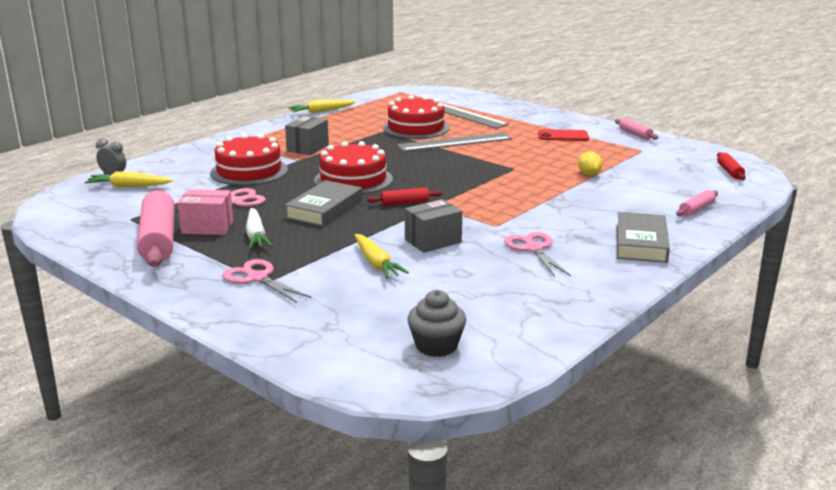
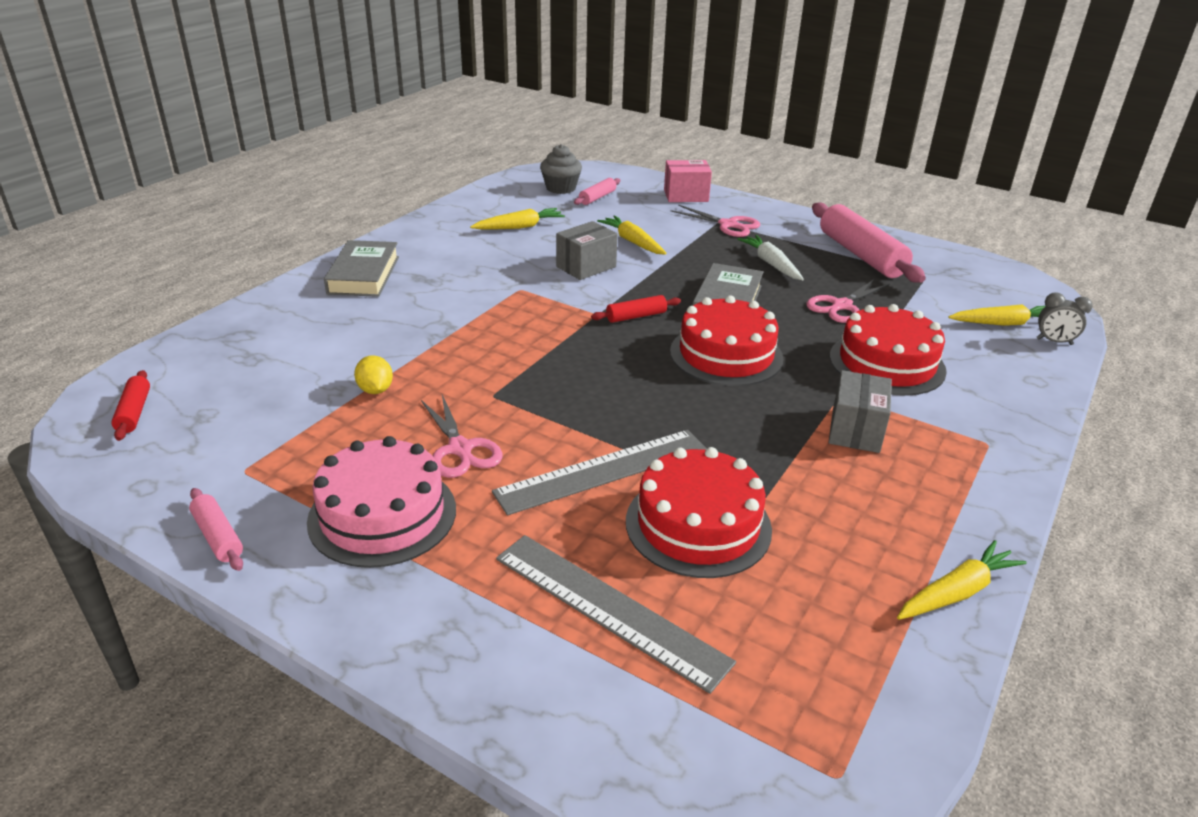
camera: 170 degrees right, 10 degrees up
(207, 227) = (831, 271): pink box -> pink box (686, 196)
(495, 287) = (519, 227): none -> yellow carrot
(533, 249) = (481, 263): pink scissors -> pink scissors (460, 449)
(563, 136) = (382, 515): red phone -> pink cake
(696, 209) = (261, 326): pink rolling pin -> pink rolling pin (597, 197)

